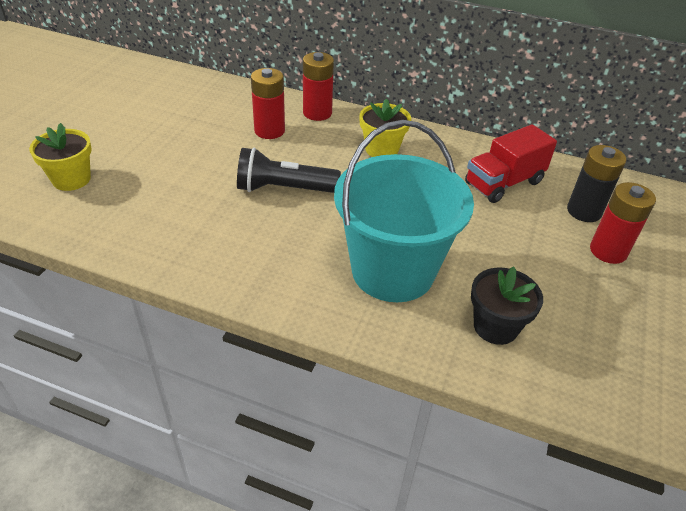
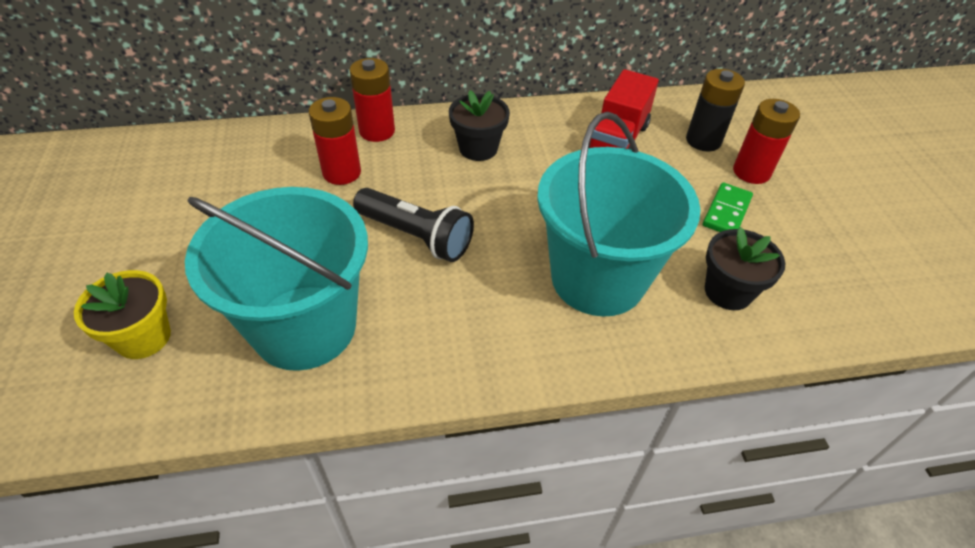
camera: 30 degrees left, 5 degrees up
(164, 213) = (304, 327): none -> turquoise bucket
(284, 189) = (416, 236): black flashlight -> black flashlight turned 120 degrees counterclockwise
(381, 149) = (478, 148): yellow flower pot -> black flower pot
(553, 270) = (726, 212): none -> green domino

